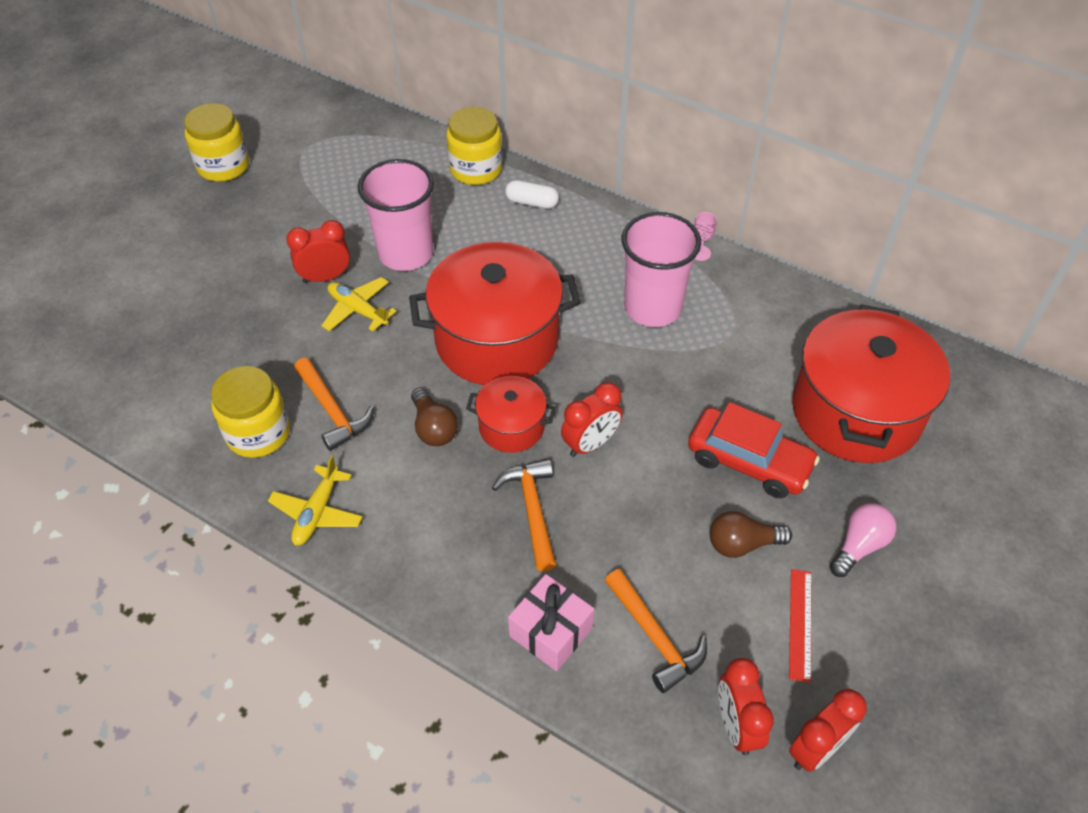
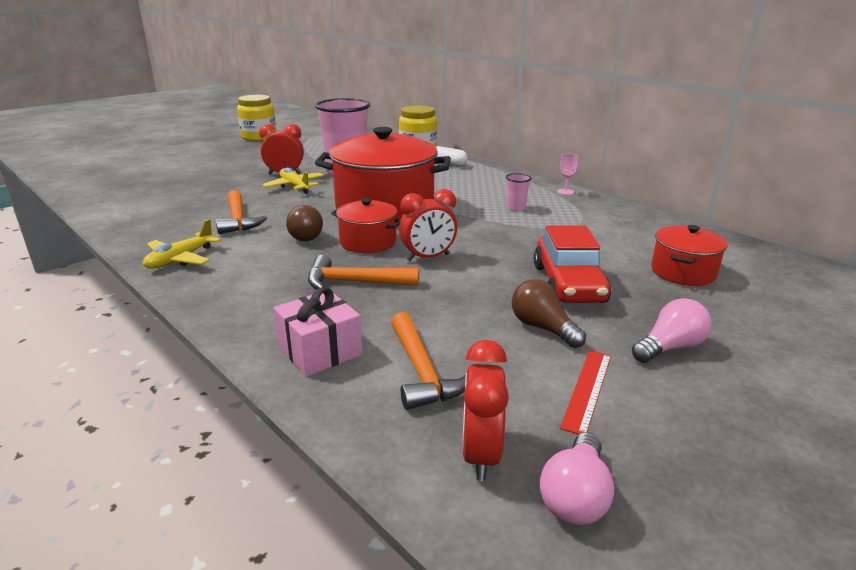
camera: 15 degrees right, 25 degrees down
(258, 433) = (176, 222): yellow jar -> none
(532, 510) = (355, 282): orange hammer -> orange hammer turned 90 degrees counterclockwise
(652, 308) = (516, 208): pink cup -> pink cup, size x0.41
(742, 544) = (542, 328): brown light bulb -> brown light bulb turned 45 degrees clockwise
(749, 461) = (568, 284): red car -> red car turned 45 degrees clockwise
(816, 749) = (575, 496): red clock -> pink light bulb
(856, 412) = (683, 272): red pot -> red pot, size x0.50

